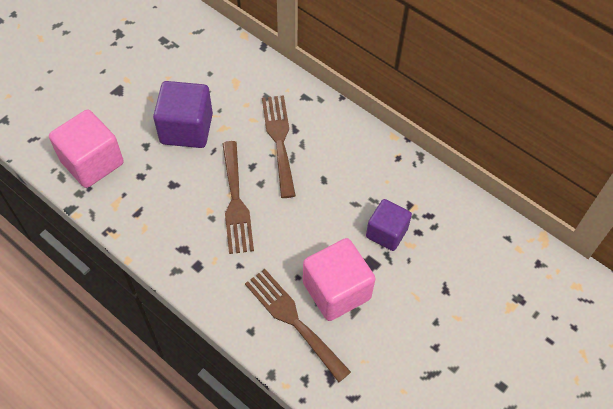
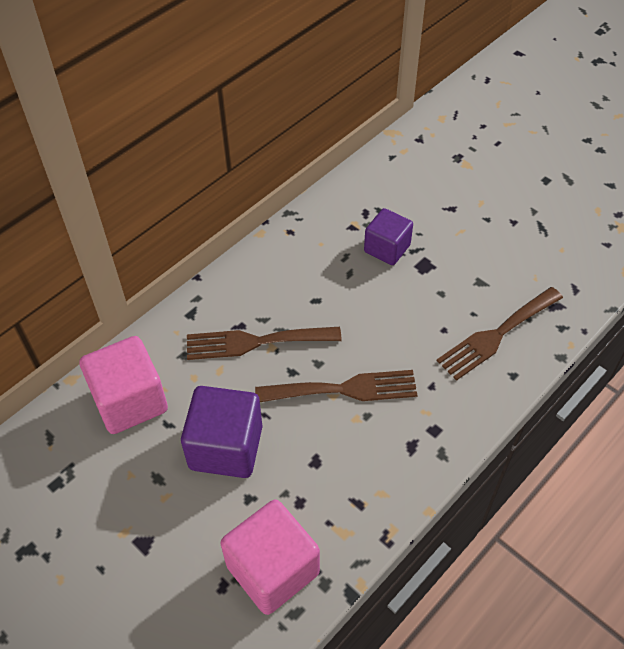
camera: 85 degrees left, 5 degrees down
(336, 290) = (458, 295): pink cube -> pink cube (130, 401)

